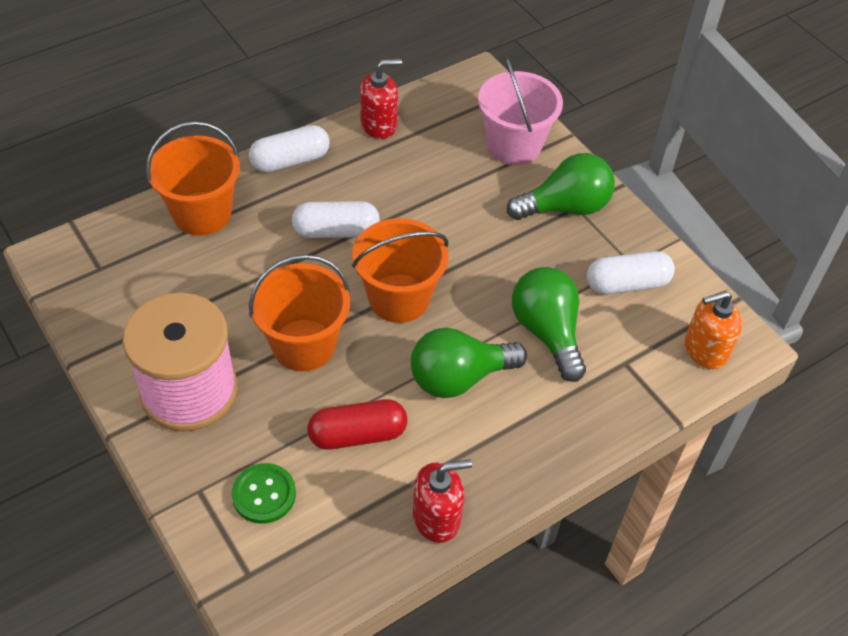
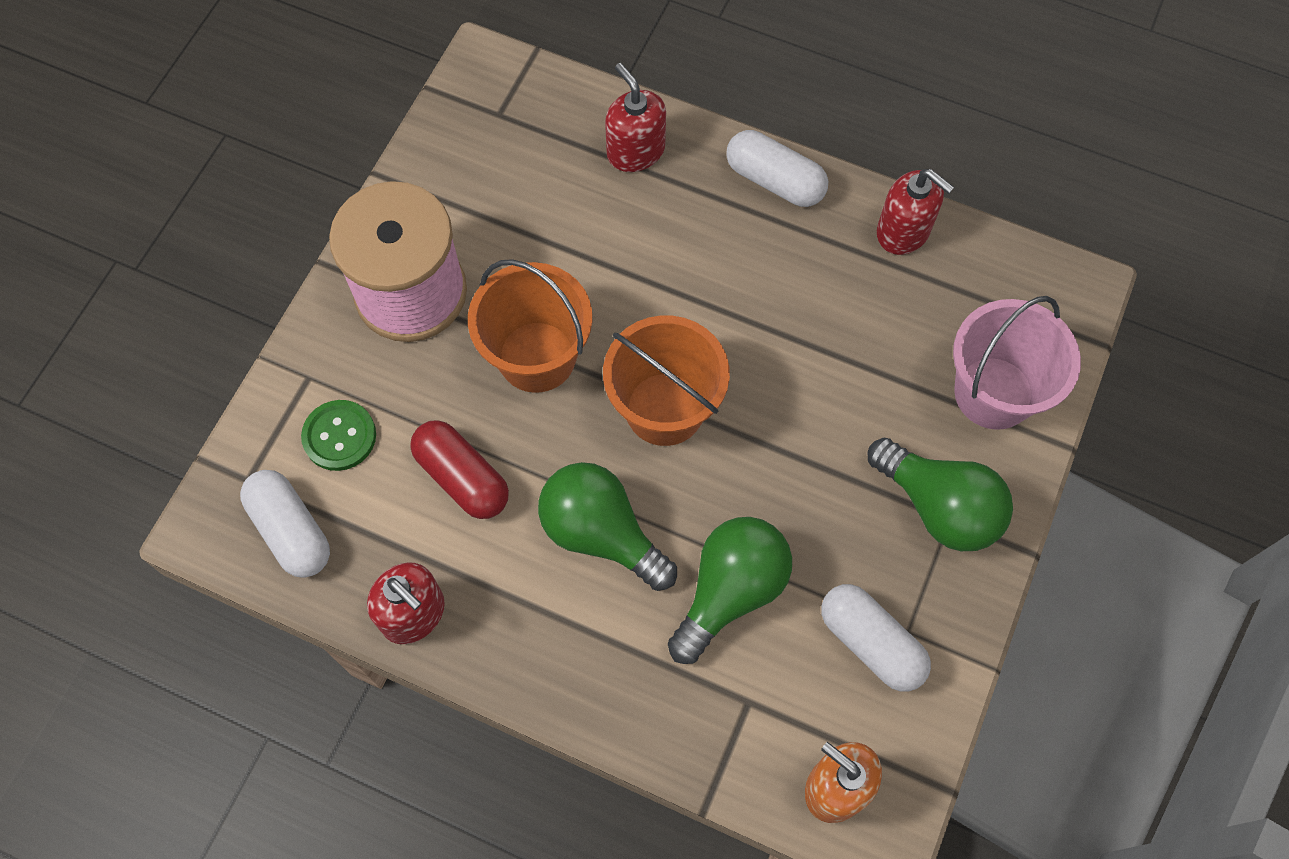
camera: 60 degrees right, 15 degrees up
(202, 213) = (635, 151): orange bucket -> red soap dispenser
(336, 231) = (710, 289): white capsule -> white capsule (291, 530)

